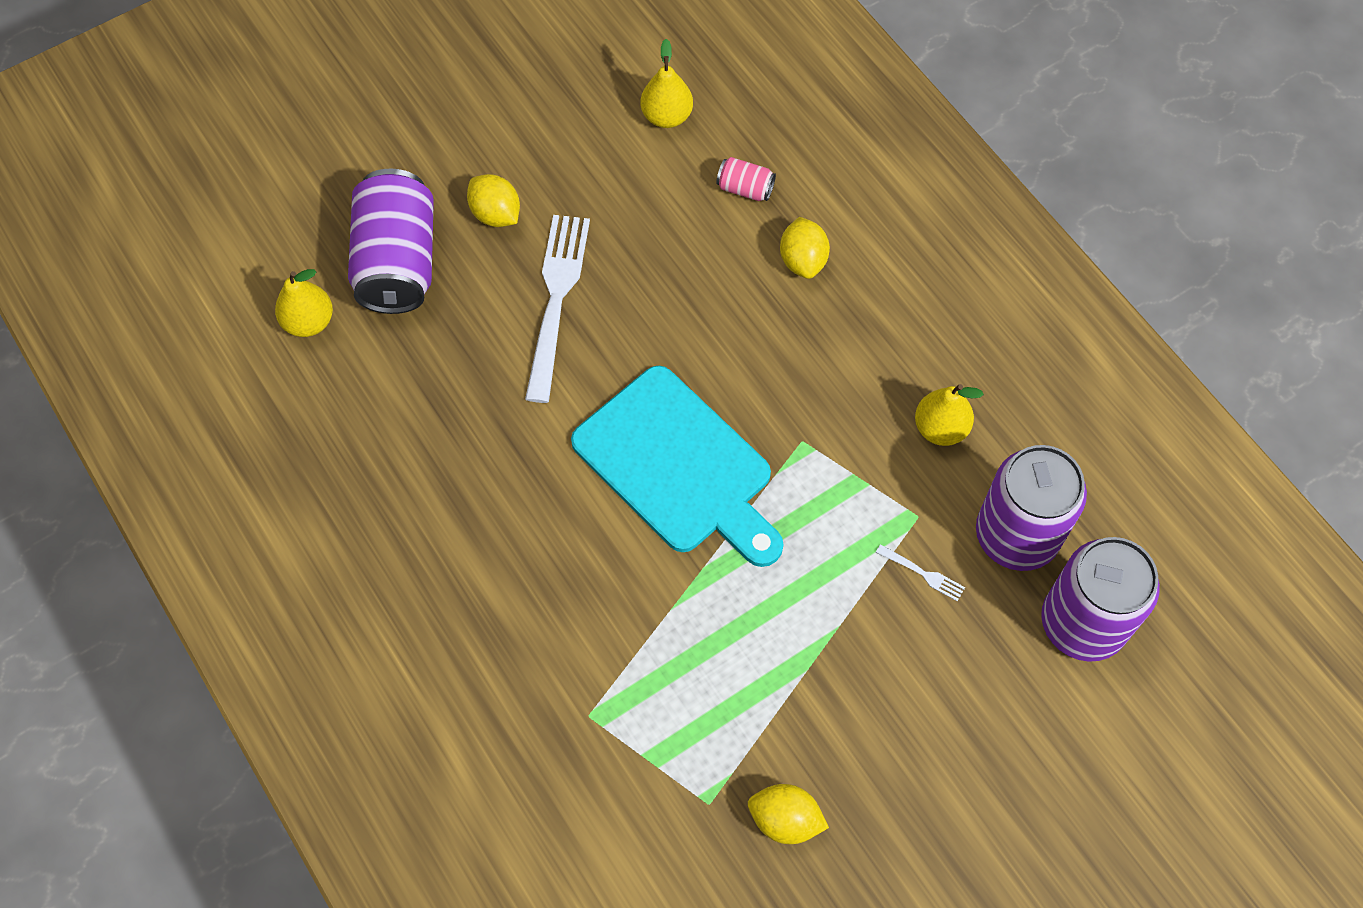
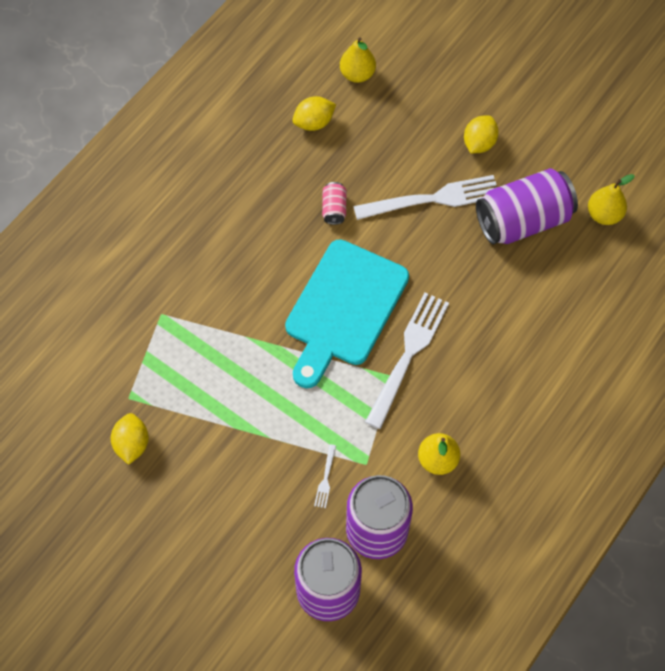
camera: 70 degrees right, 0 degrees up
(398, 262) = (419, 104): purple can -> purple can (523, 221)
(745, 189) = (570, 281): pink can -> pink can (334, 209)
(779, 411) = (408, 355): none -> white fork
(803, 260) = (529, 334): yellow lemon -> yellow lemon (314, 123)

